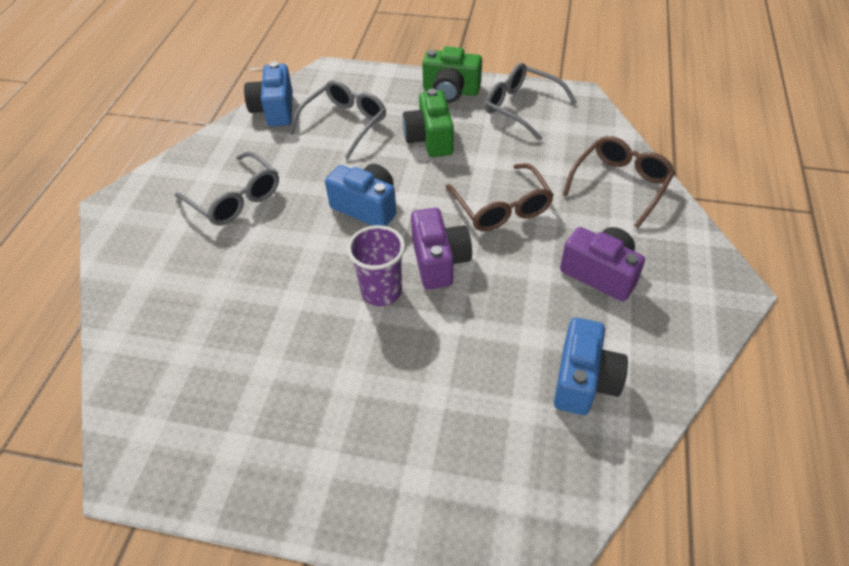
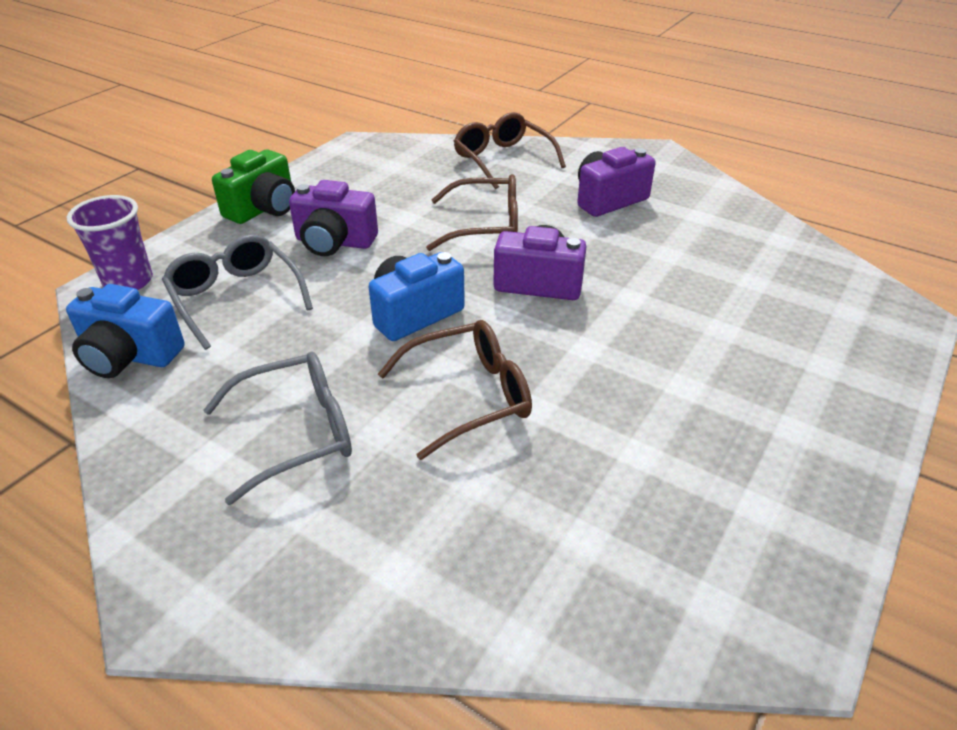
camera: 70 degrees left, 10 degrees down
(292, 262) = (469, 396): none -> brown glasses
(381, 291) = (562, 332): purple cup -> purple cup (128, 281)
(430, 139) = (334, 242): green camera -> purple camera
(521, 107) = (341, 176): grey glasses -> none
(584, 380) = (729, 241): blue camera -> none

